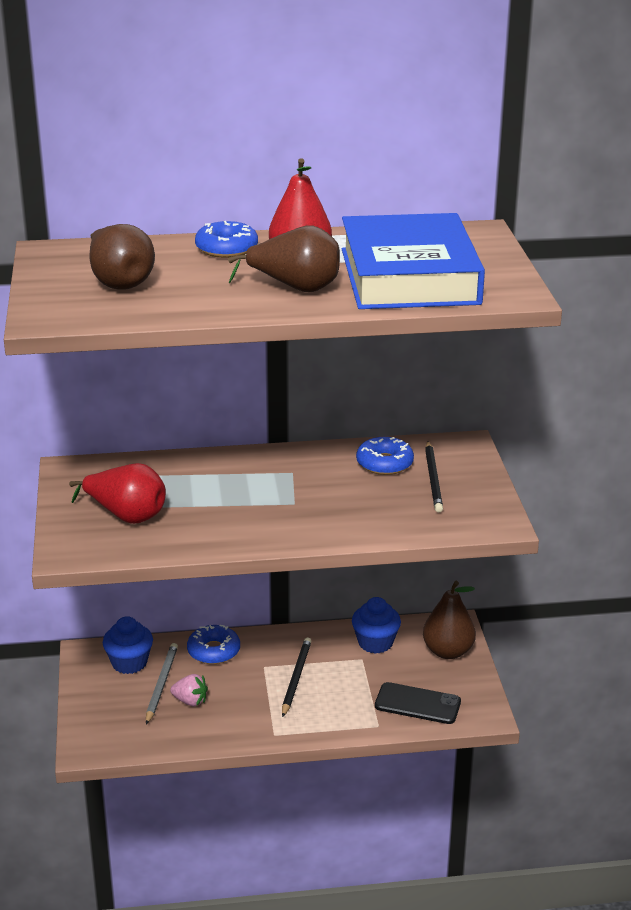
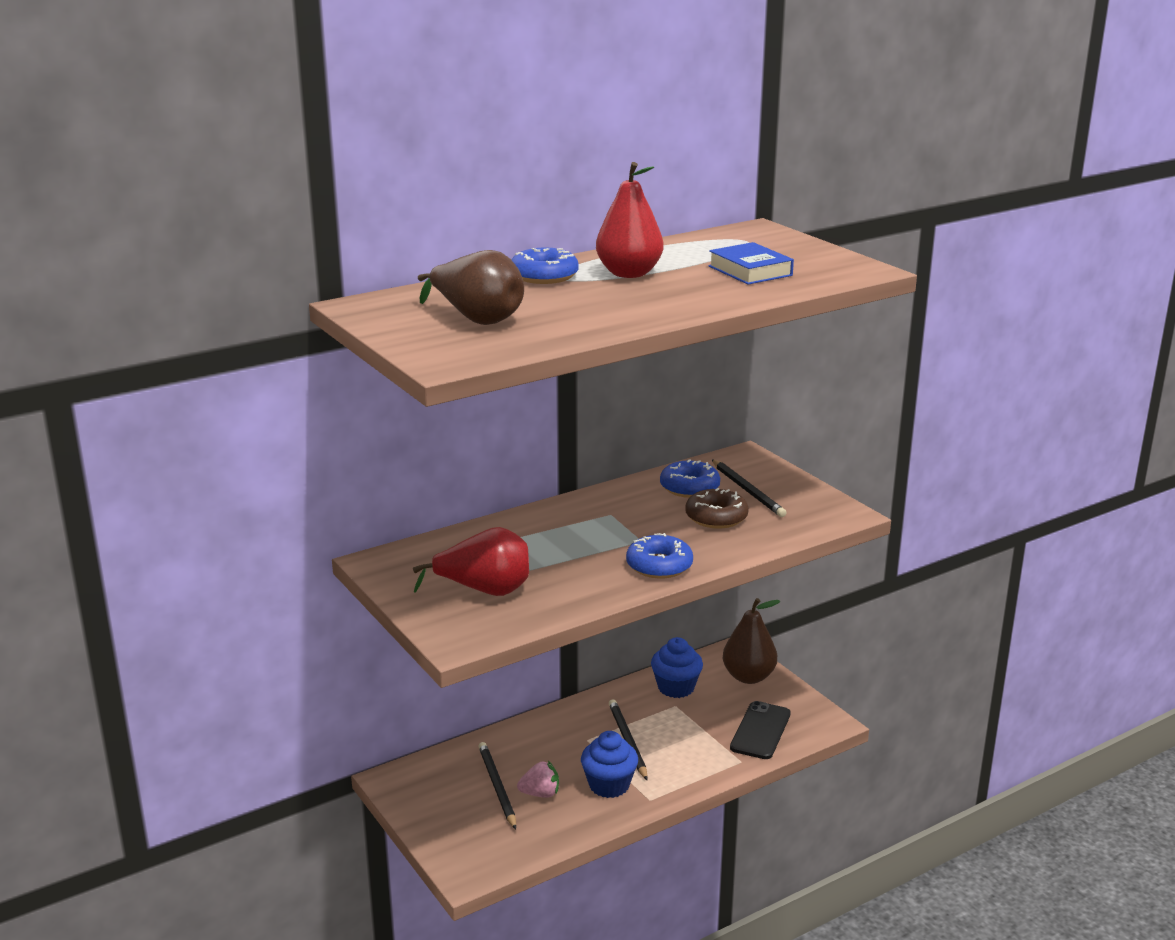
camera: 25 degrees left, 5 degrees down
(129, 663) = (446, 776): blue cupcake -> blue cupcake (609, 785)
(161, 684) = (497, 787): grey pencil -> black pencil
(213, 651) = (525, 739): blue donut -> blue donut (659, 565)
(295, 288) = (660, 296): brown pear -> none
(379, 498) = (716, 517): none -> brown donut
(409, 276) = (750, 271): blue book -> blue book, size x0.44
(417, 704) = (760, 731): black phone -> black phone turned 60 degrees counterclockwise

